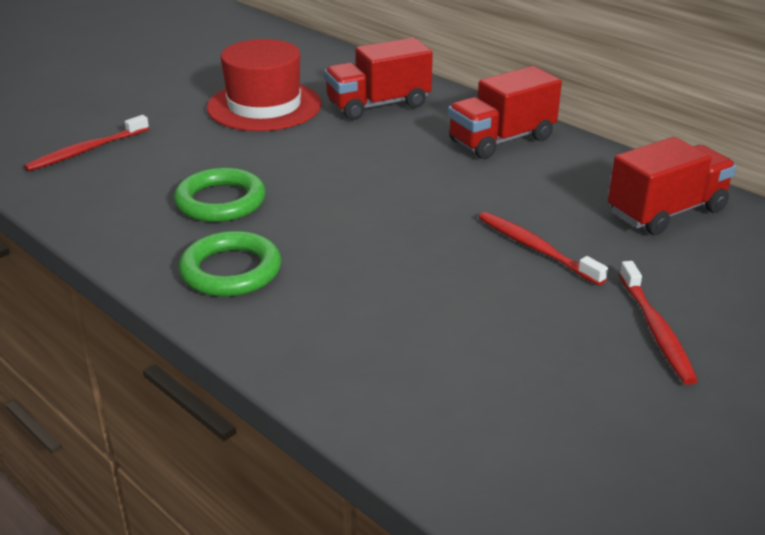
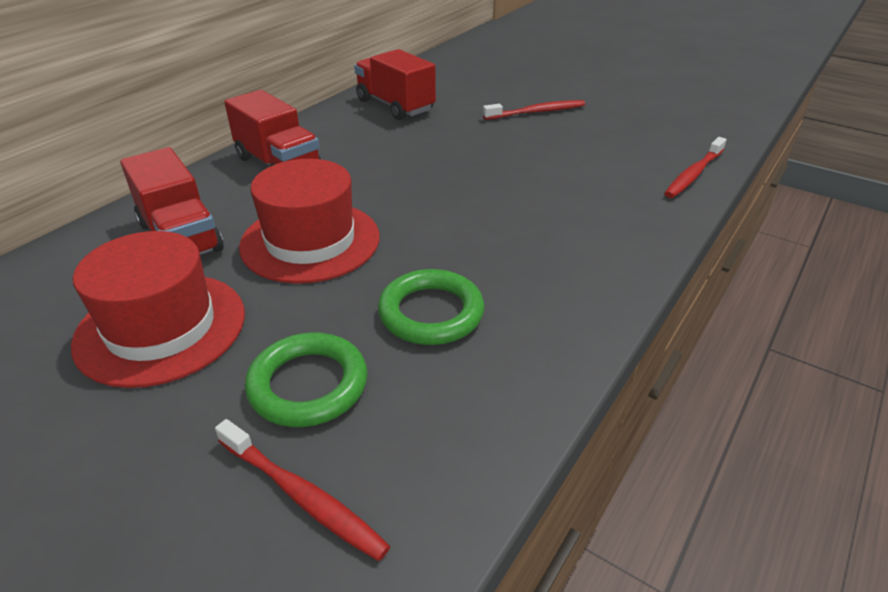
camera: 100 degrees left, 5 degrees up
(231, 270) = (558, 279): green ring -> green ring (308, 385)
(350, 155) = (310, 241): none -> red hat
(536, 248) = (460, 146): red toothbrush -> red toothbrush (693, 174)

